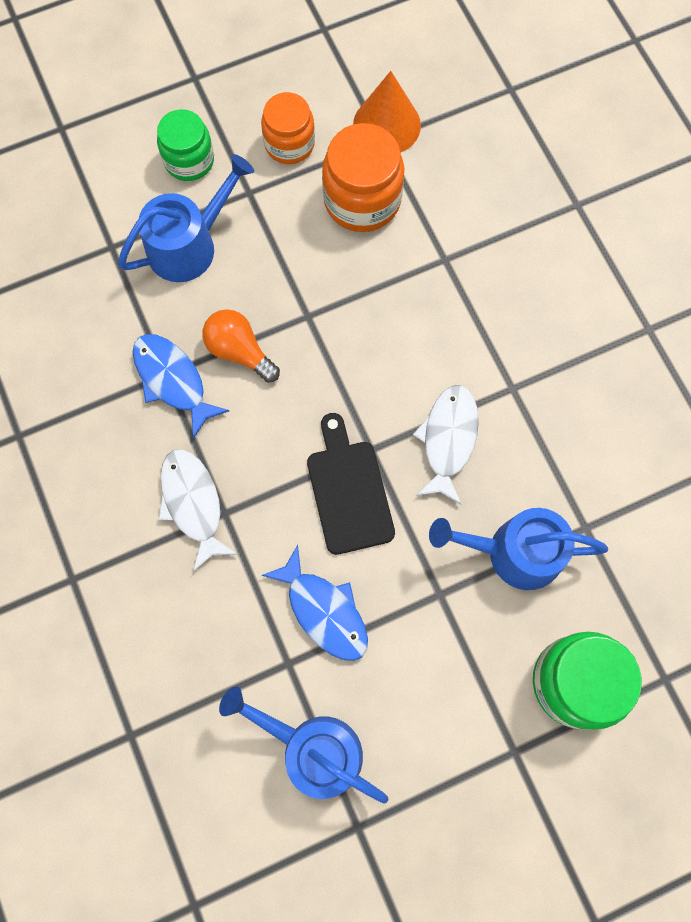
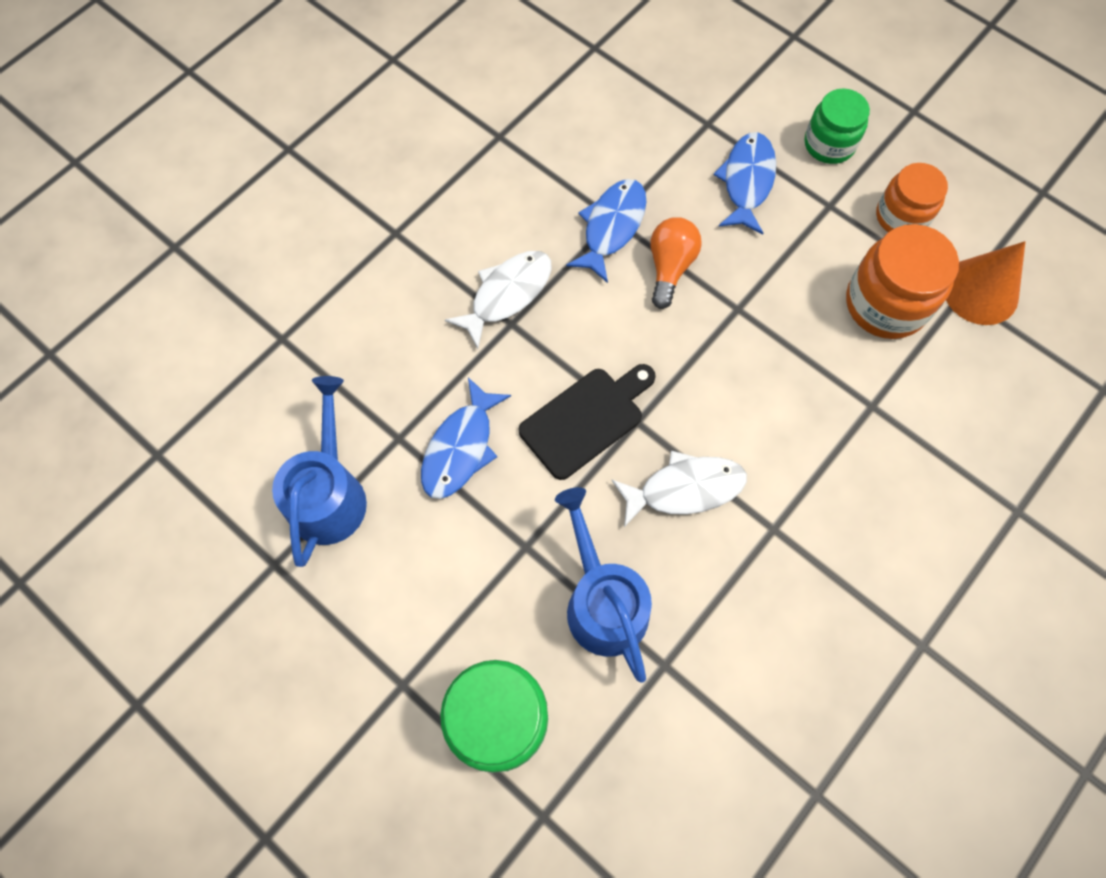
camera: 65 degrees right, 5 degrees down
(189, 245) = (747, 181): blue watering can -> blue fish

